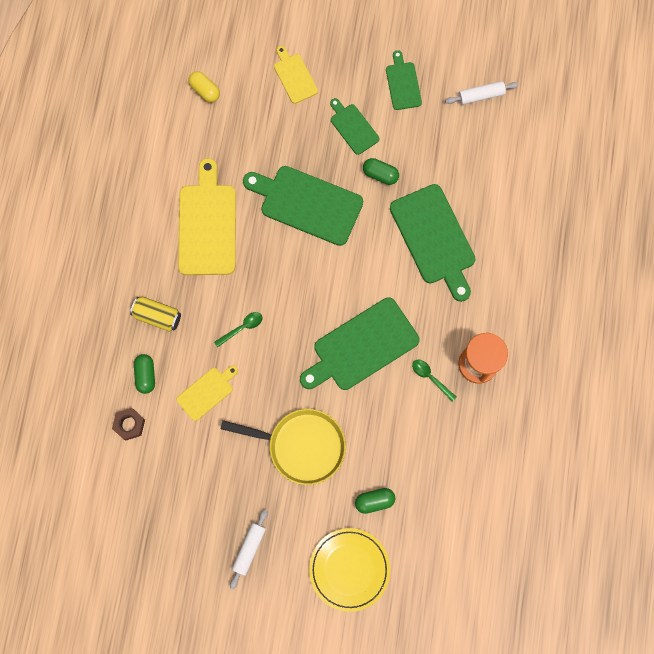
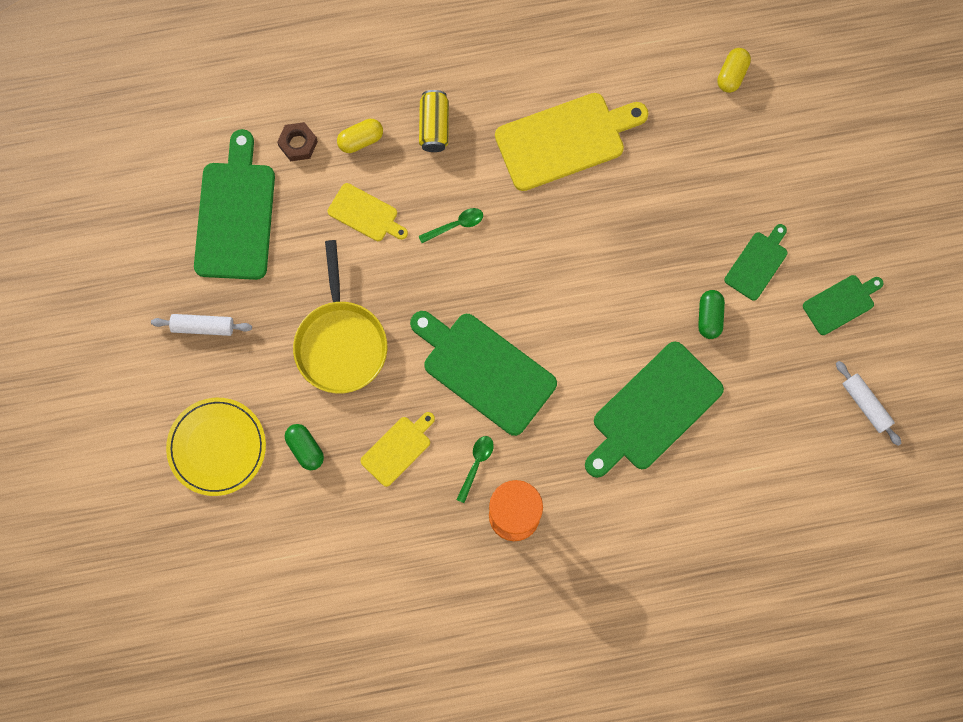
camera: 70 degrees right, 0 degrees up
(146, 375) = (361, 140): green capsule -> yellow capsule
(242, 328) = (456, 225): green spoon -> green spoon turned 60 degrees counterclockwise
(294, 76) = (794, 171): yellow cutting board -> yellow cutting board (398, 449)
(307, 204) = (637, 244): green cutting board -> green cutting board (235, 215)

